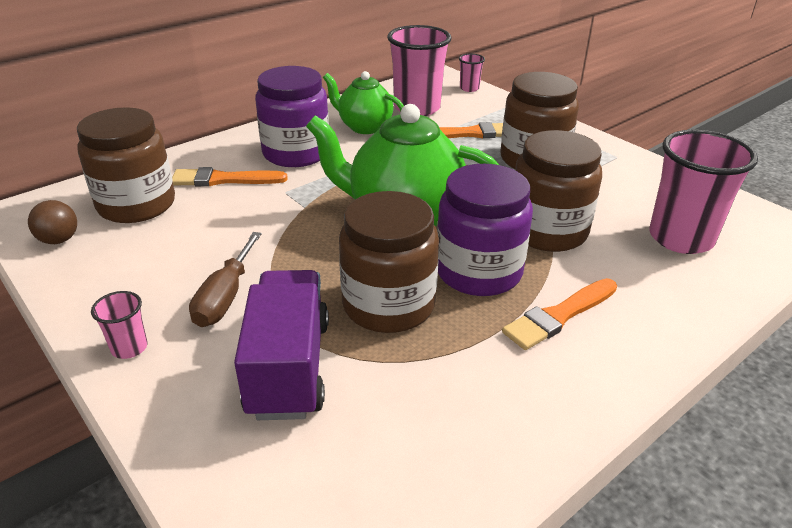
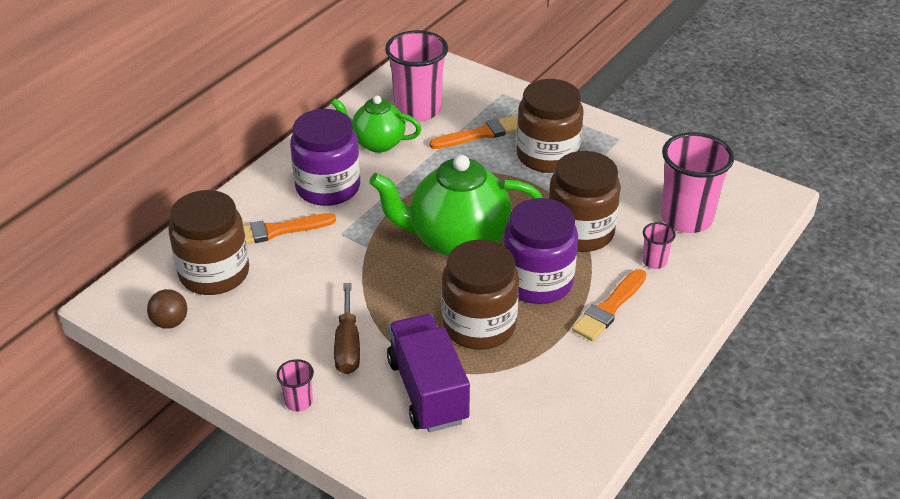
camera: 15 degrees left, 5 degrees up
(469, 88) = (459, 73): pink cup -> pink cup (654, 261)

